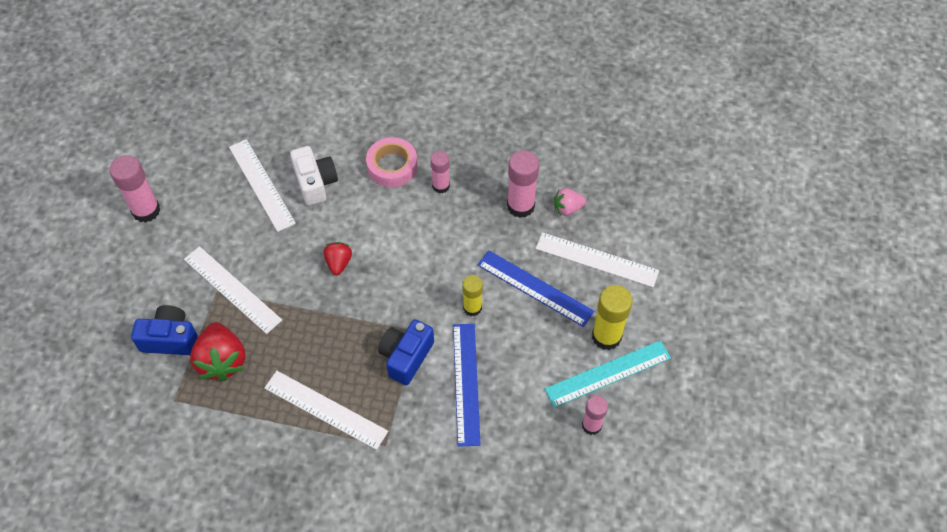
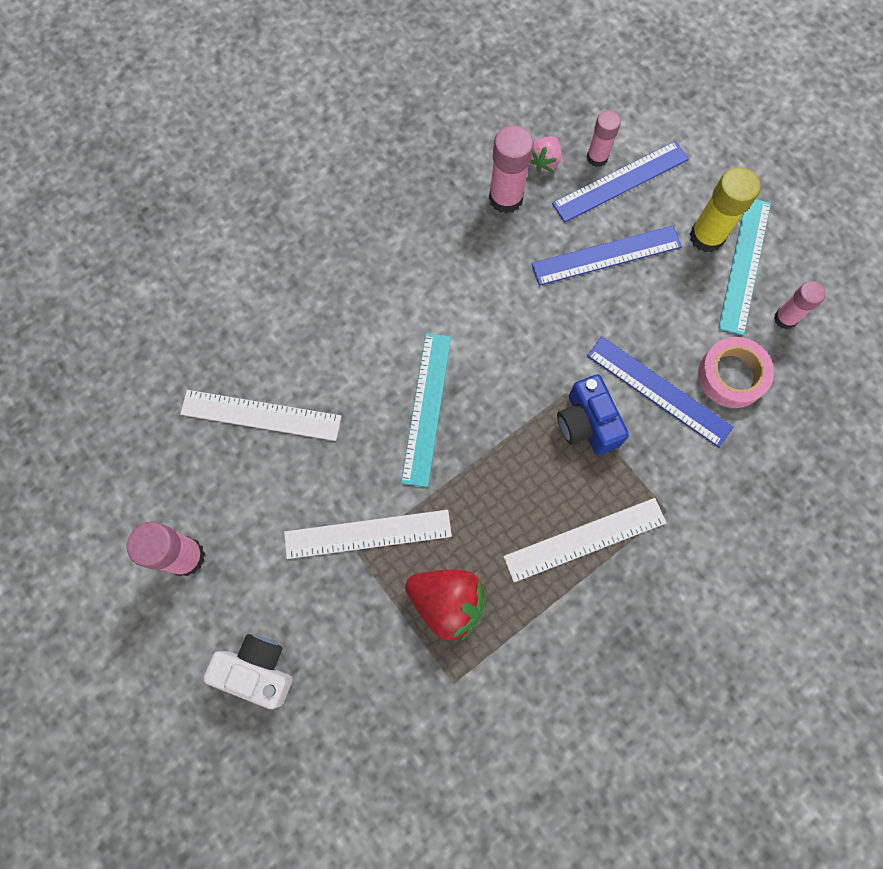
camera: 50 degrees left, 15 degrees up
(170, 339) = (376, 638): blue camera -> none
(315, 183) = (308, 361): white camera -> white camera (257, 670)
(339, 263) = (426, 408): red strawberry -> turquoise ruler
(392, 166) = (354, 275): pink tape -> pink tape (731, 375)
(441, 186) = (419, 249): pink glue stick -> pink glue stick (597, 157)
(472, 308) = (582, 325): yellow glue stick -> none
(596, 259) = (620, 181): white ruler -> blue ruler

